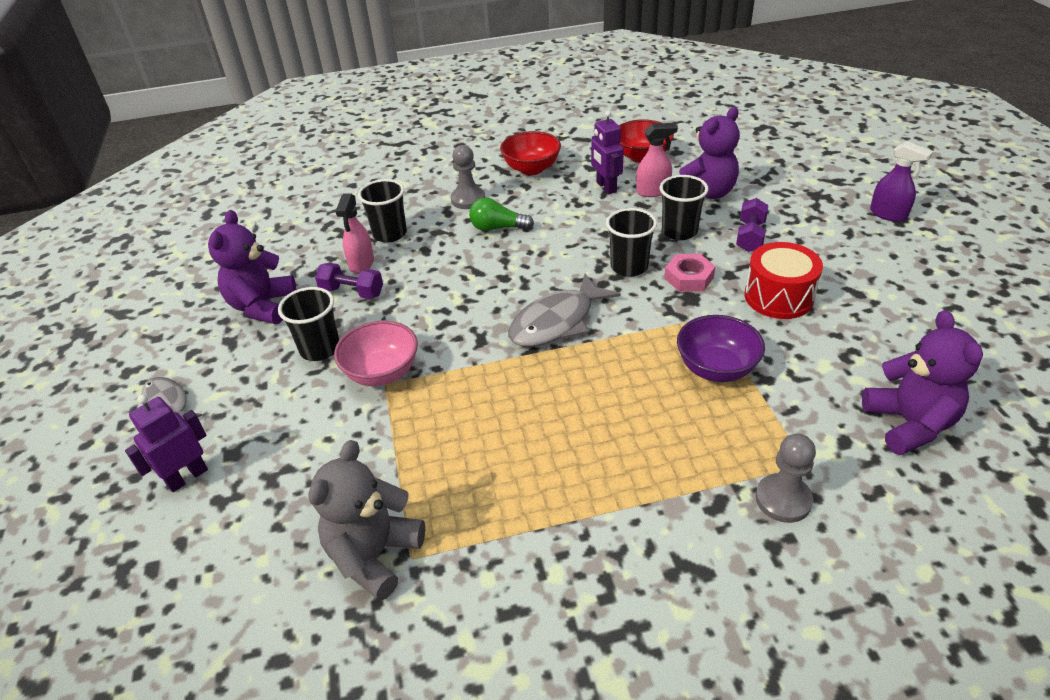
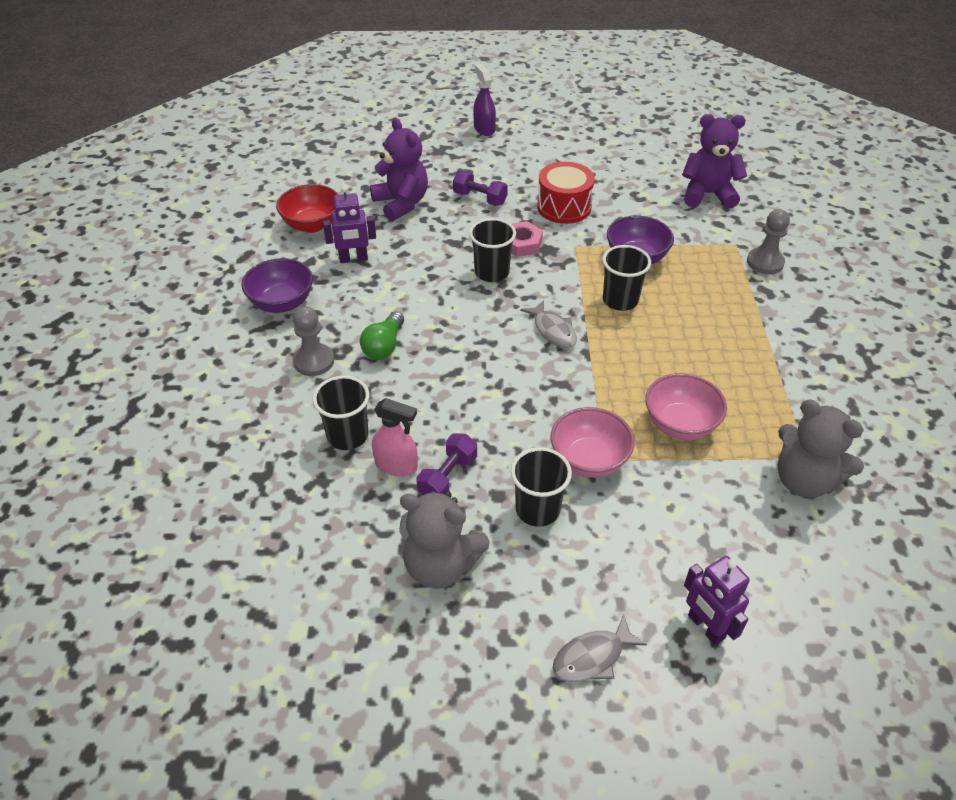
camera: 80 degrees left, 5 degrees up
(262, 306) = (441, 565): purple teddy bear -> grey teddy bear
(442, 435) = (680, 424): none -> pink bowl
(531, 169) = (282, 303): red bowl -> purple bowl
(557, 322) = (553, 331): grey fish -> grey fish, size x0.62
(653, 191) = (379, 232): pink spray bottle -> none
(679, 231) = (453, 232): black cup -> black cup (620, 300)
(888, 214) = (484, 129): purple spray bottle -> purple spray bottle turned 75 degrees counterclockwise

